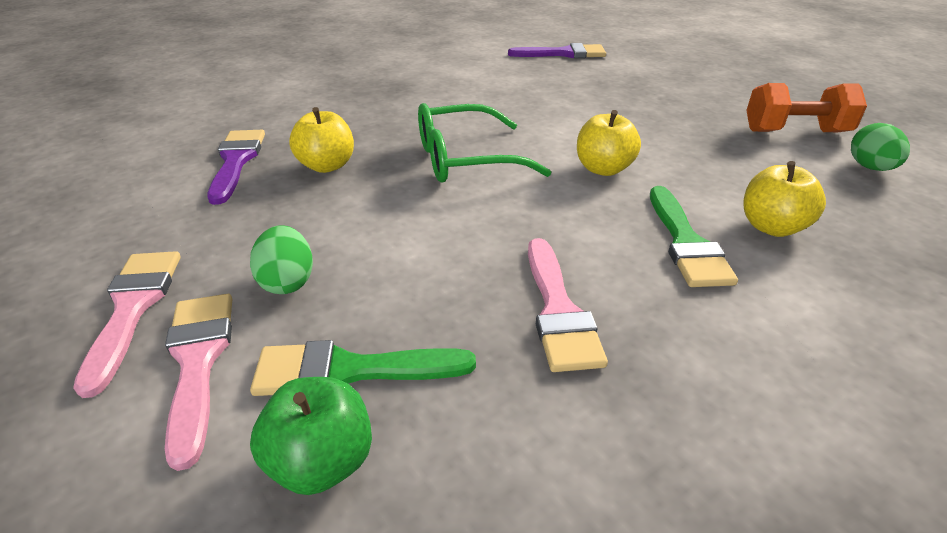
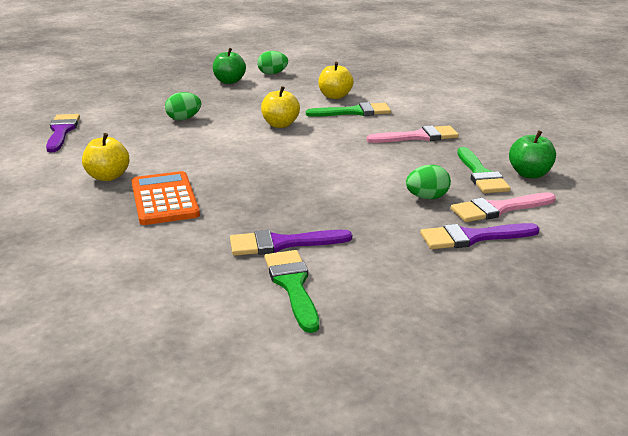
camera: 95 degrees left, 10 degrees down
(133, 308) = (472, 237): pink brush -> purple brush
(149, 164) = (292, 285): none -> green brush
(327, 166) = (285, 205): yellow apple -> yellow apple (108, 177)
(376, 104) = (164, 199): none -> orange calculator
(465, 159) = (270, 160): green glasses -> none
(614, 106) = (184, 119): none -> green egg
(795, 132) = (229, 81): orange dumbbell -> green apple

